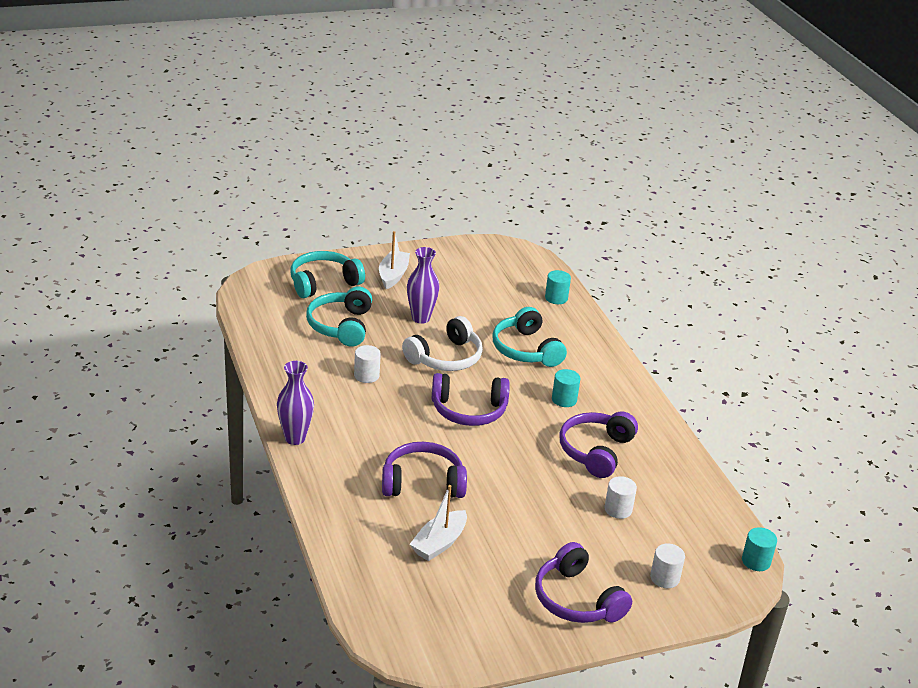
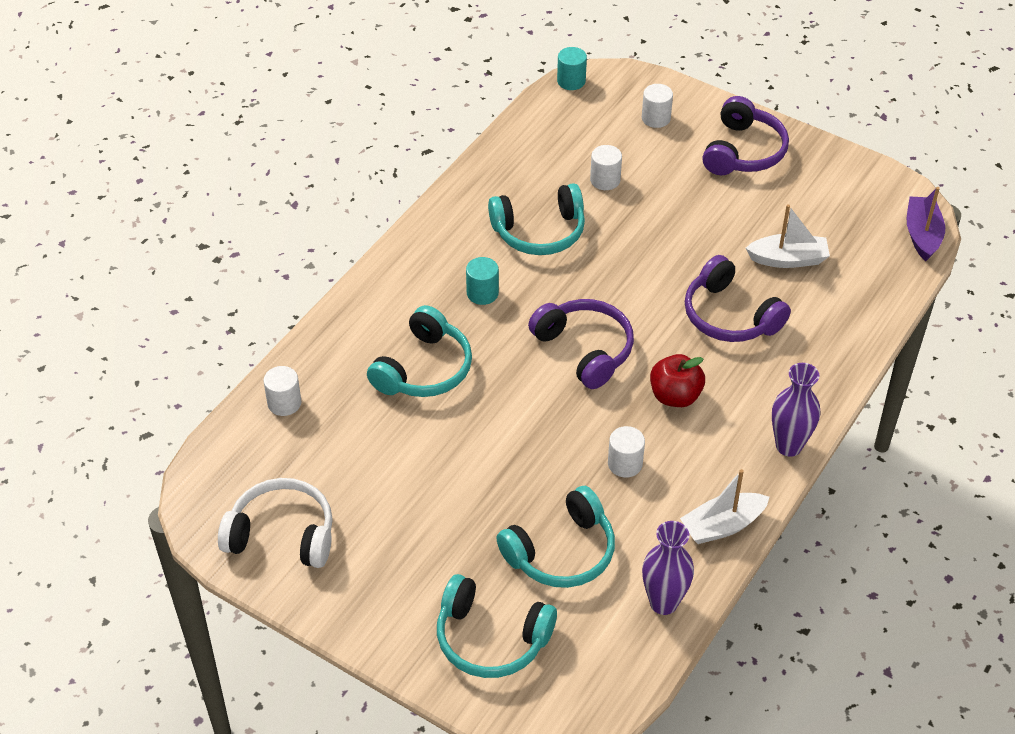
camera: 125 degrees left, 15 degrees up
(378, 631) = (922, 235): none -> purple boat
(388, 421) = (675, 396): none -> red apple
(393, 275) = (396, 582): white boat -> white boat (722, 526)
(420, 318) = (463, 492): purple vase -> purple vase (663, 603)
(445, 357) = (515, 422): white headphones -> white headphones (282, 535)
(556, 298) = (284, 403): turquoise cylinder -> white cylinder
(596, 451) = (539, 231): purple headphones -> turquoise headphones

